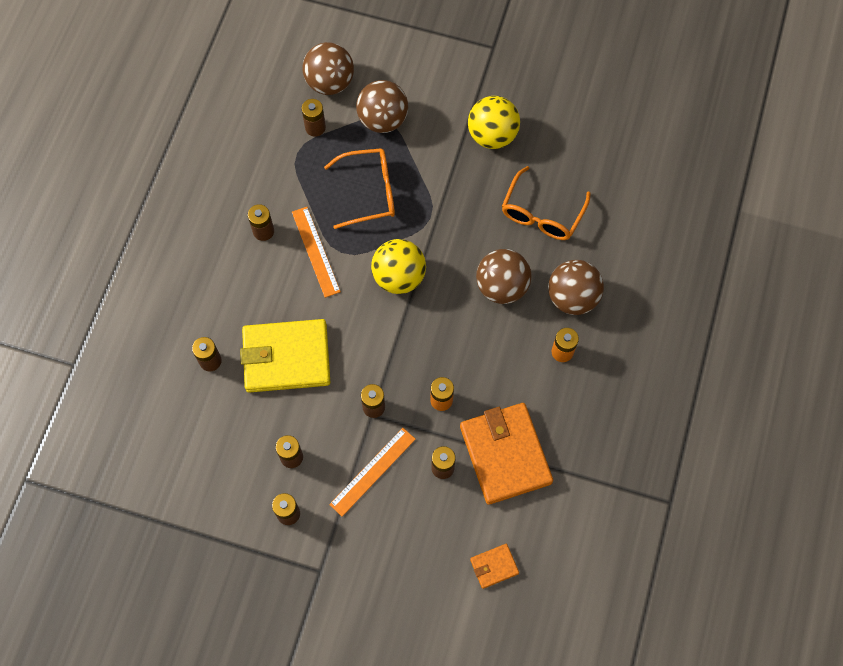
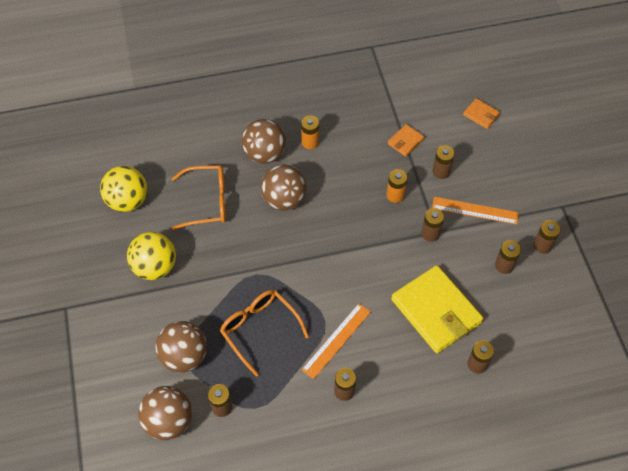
camera: 120 degrees left, 10 degrees down
(399, 277) = (320, 269): yellow ball -> yellow ball (128, 201)
(505, 454) = (405, 141): orange wallet -> orange wallet, size x0.45

